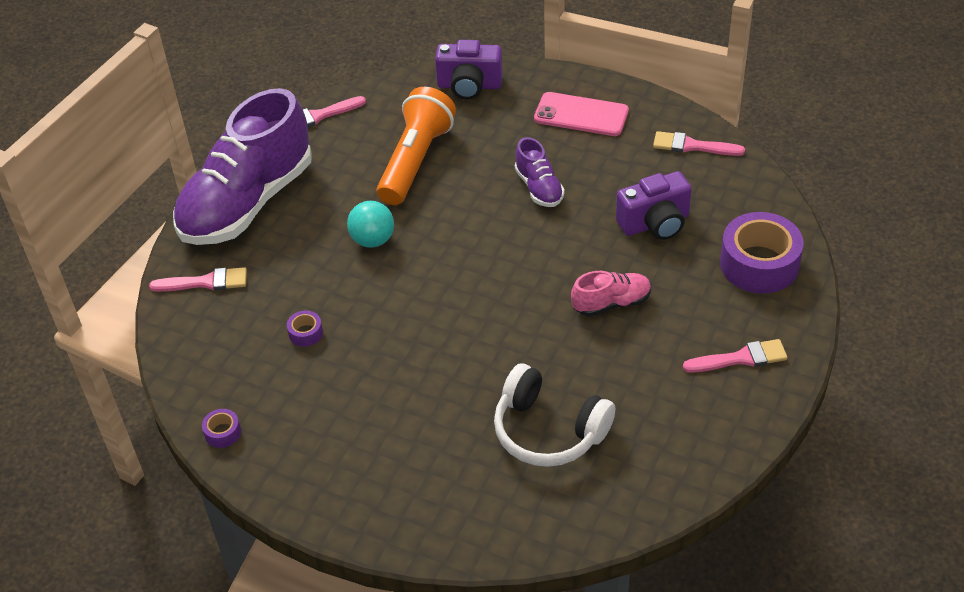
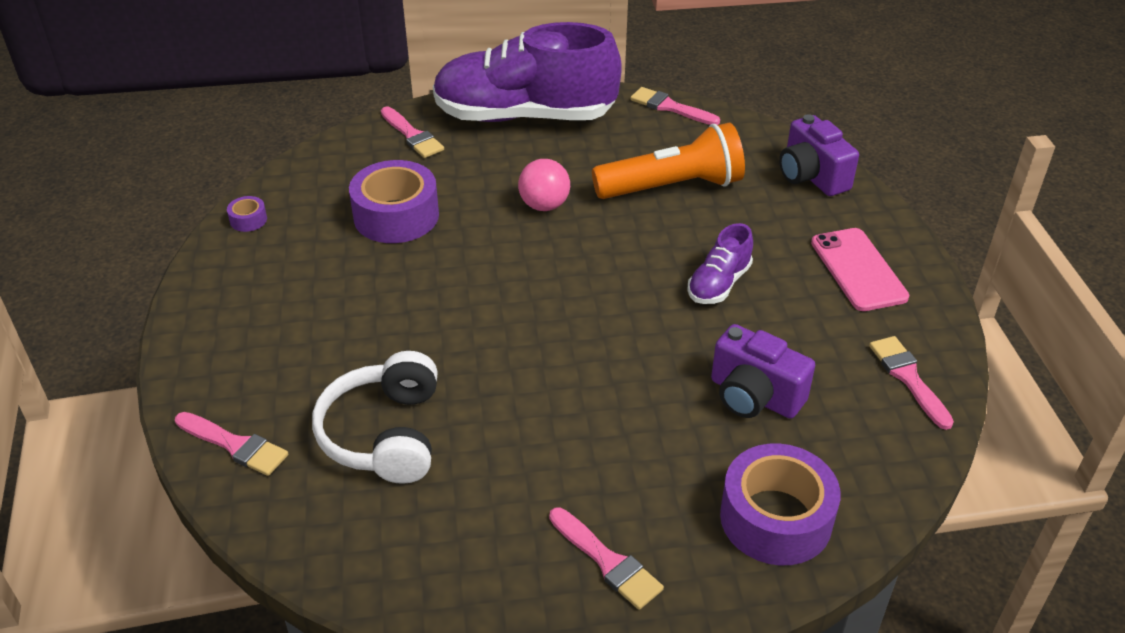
camera: 55 degrees right, 5 degrees down
(305, 333) = (396, 216): purple tape -> purple tape, size x2.34
(373, 240) = (544, 205): turquoise ball -> pink ball
(495, 525) = (235, 445): none -> pink brush
(611, 303) = (602, 410): pink shoe -> none

